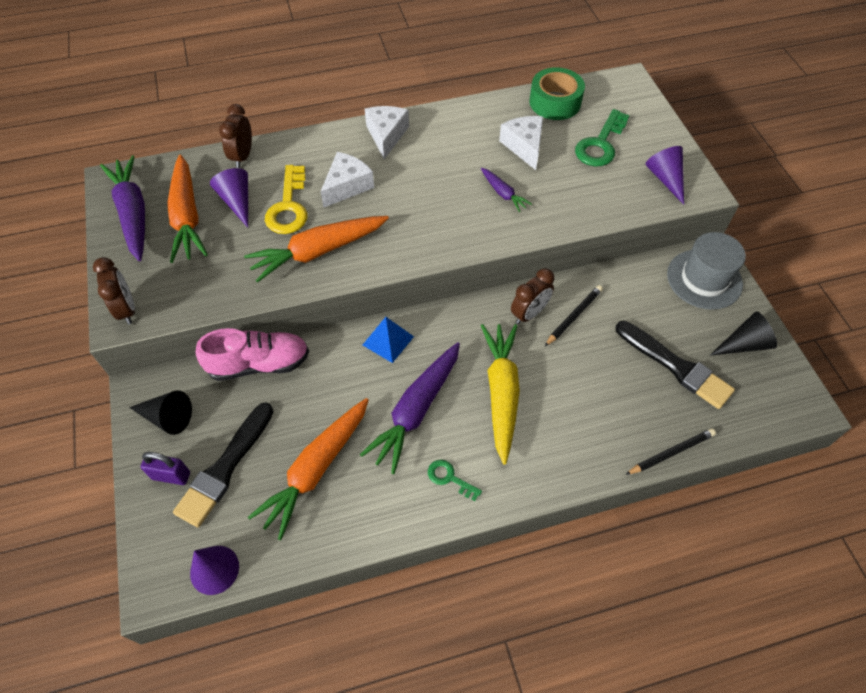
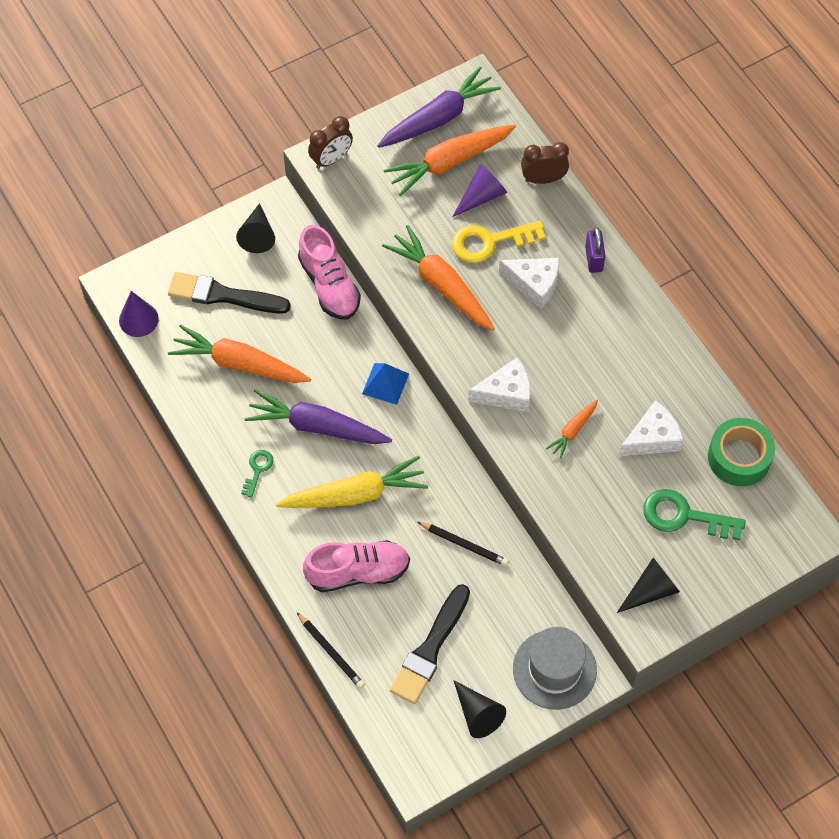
camera: 75 degrees right, 5 degrees up
(171, 475) = (206, 259): purple padlock -> purple padlock (594, 259)
(386, 135) = (621, 300): white cheese -> white cheese (506, 393)
(503, 193) = (573, 431): purple carrot -> orange carrot
(529, 313) = (455, 502): brown clock -> none
(587, 409) = (358, 572): none -> pink shoe
(665, 179) = (651, 590): purple cone -> black cone

